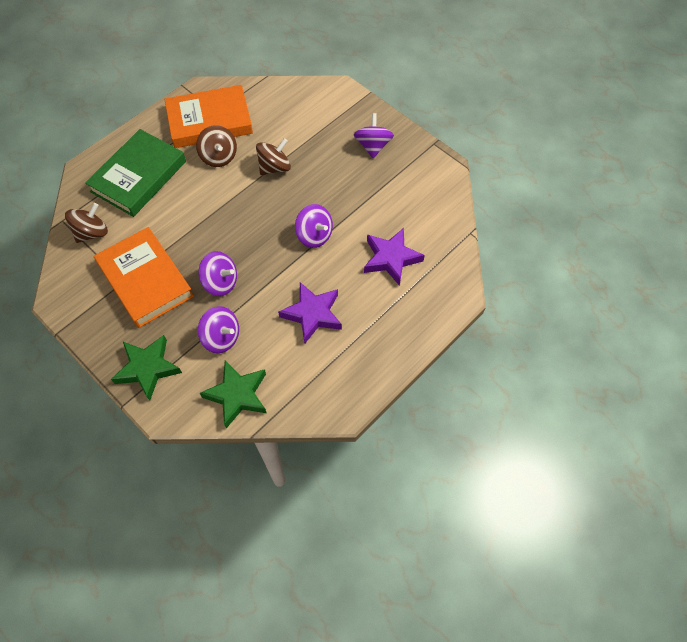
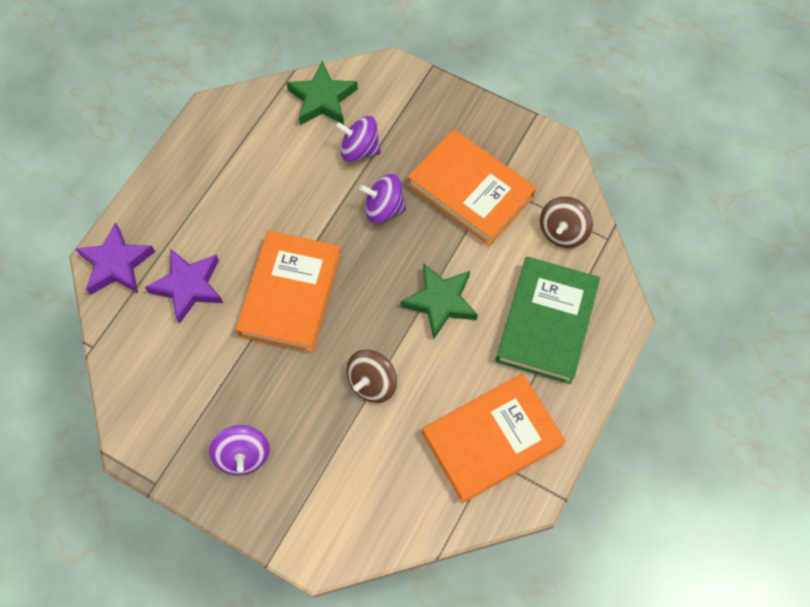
camera: 165 degrees right, 5 degrees up
(148, 368) = (423, 102): green star -> green star (440, 302)
(219, 157) = (454, 380): brown spinning top -> none
(312, 314) = (267, 197): purple star -> purple star (116, 264)
(314, 235) = (290, 294): purple spinning top -> orange book

